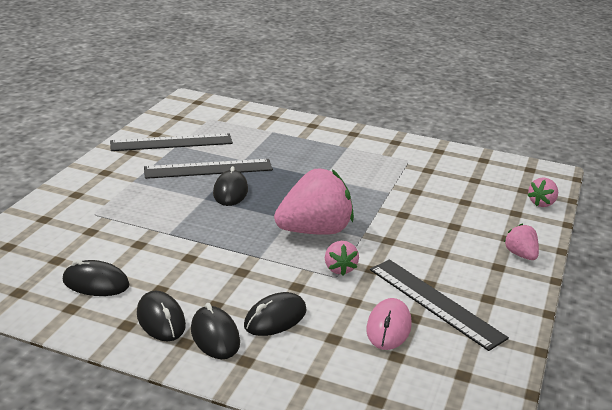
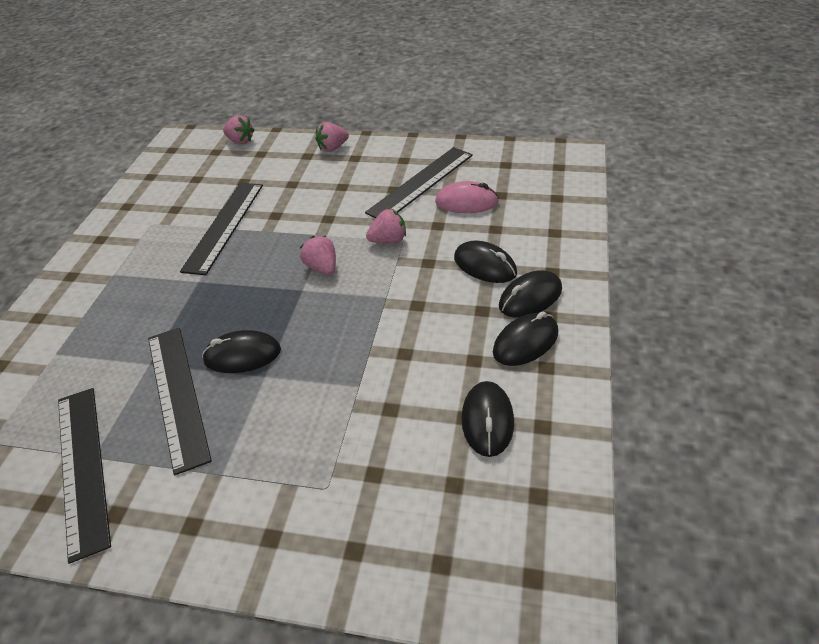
camera: 95 degrees left, 15 degrees up
(315, 231) = (322, 267): pink strawberry -> pink strawberry, size x0.48
(394, 190) = (224, 226): none -> black ruler

